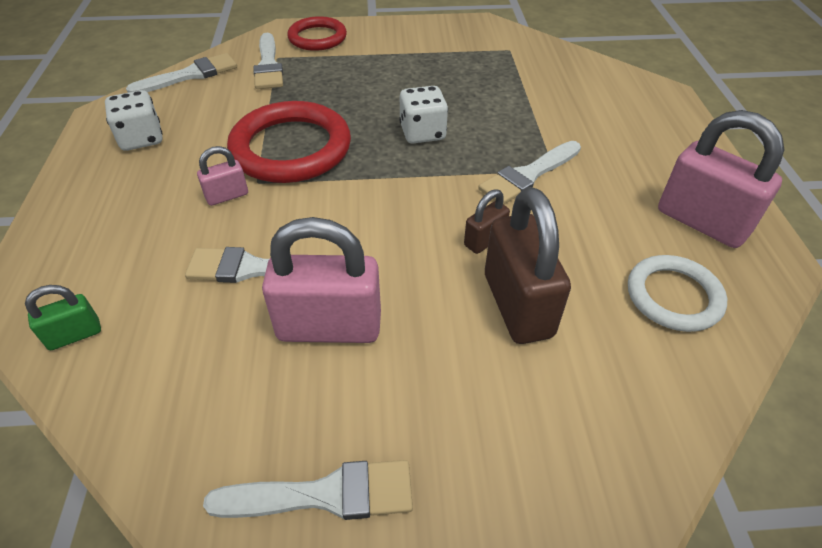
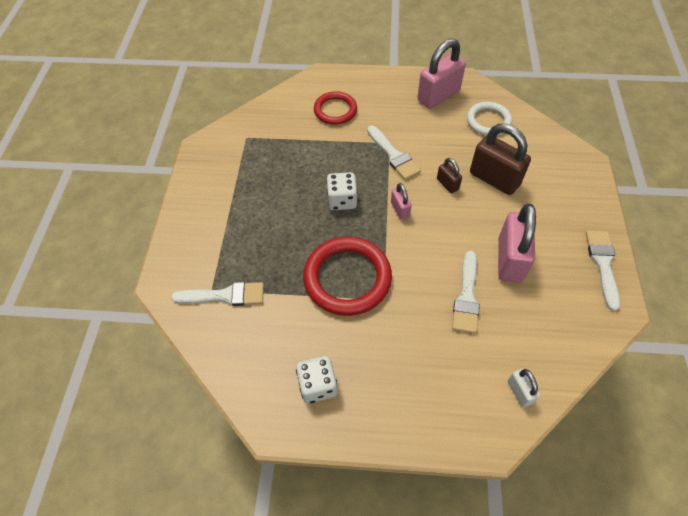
camera: 80 degrees left, 10 degrees up
(75, 335) = (519, 392): green padlock -> white padlock
(190, 75) = (224, 358): white brush -> none
(227, 196) = (397, 316): pink padlock -> pink padlock (400, 209)
(317, 38) = (187, 258): red ring -> red ring (335, 110)
(517, 305) = (494, 179): brown padlock -> brown padlock turned 45 degrees clockwise

